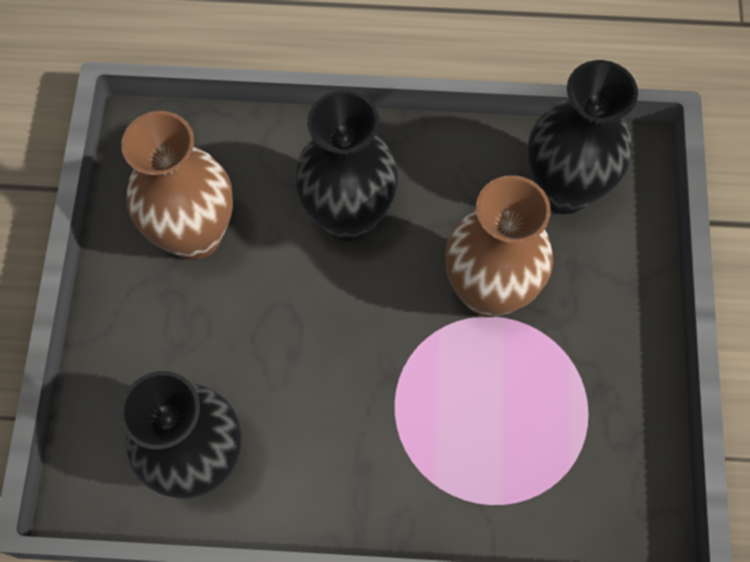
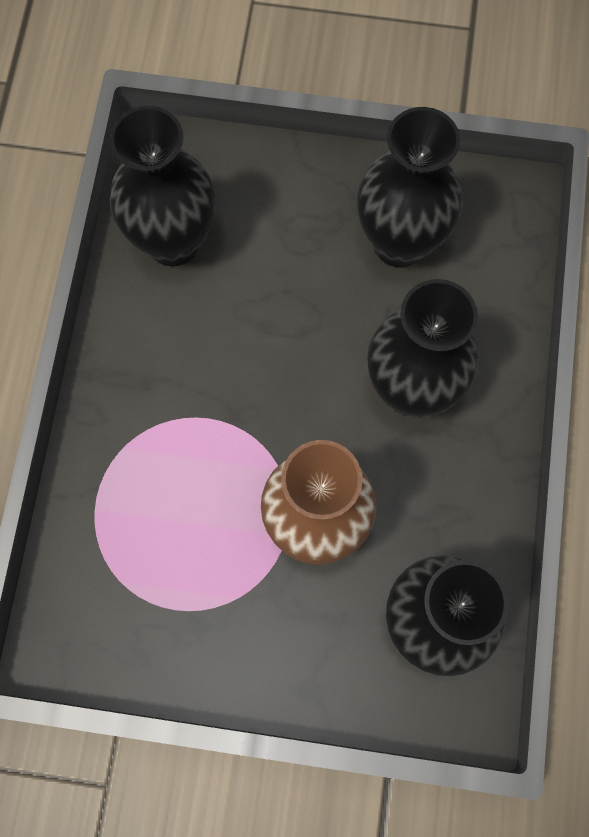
camera: 95 degrees right, 5 degrees up
(195, 235) = (399, 243): brown vase -> black vase

